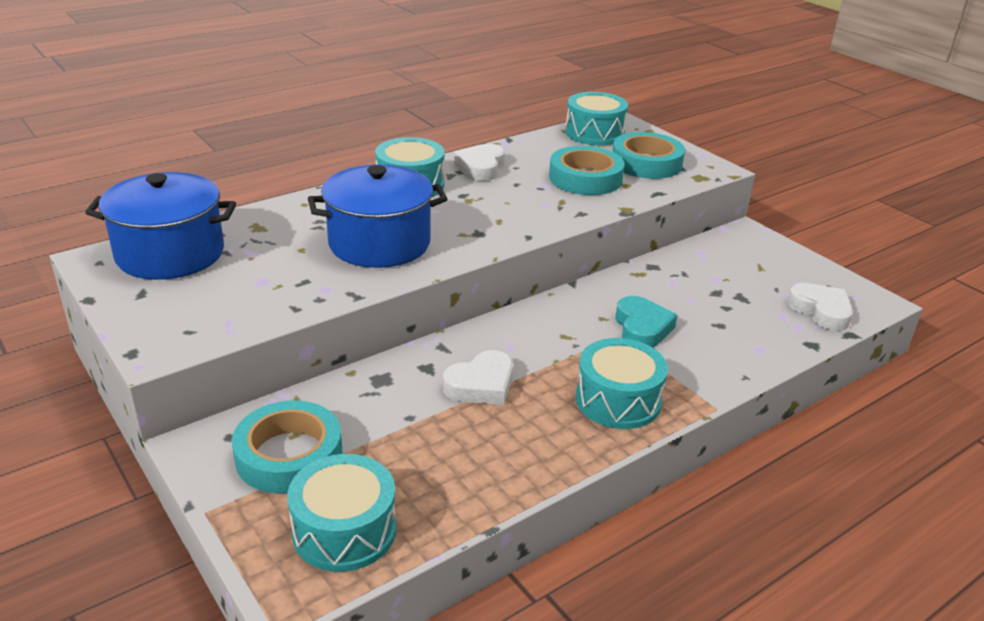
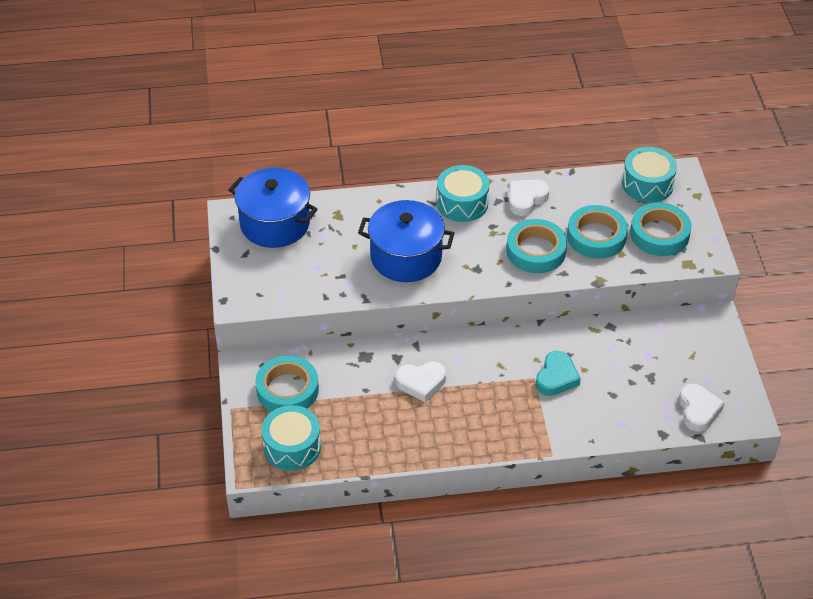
camera: 30 degrees right, 15 degrees up
(532, 203) = (536, 251): none -> turquoise tape
(618, 400) = (495, 426): turquoise drum -> none

